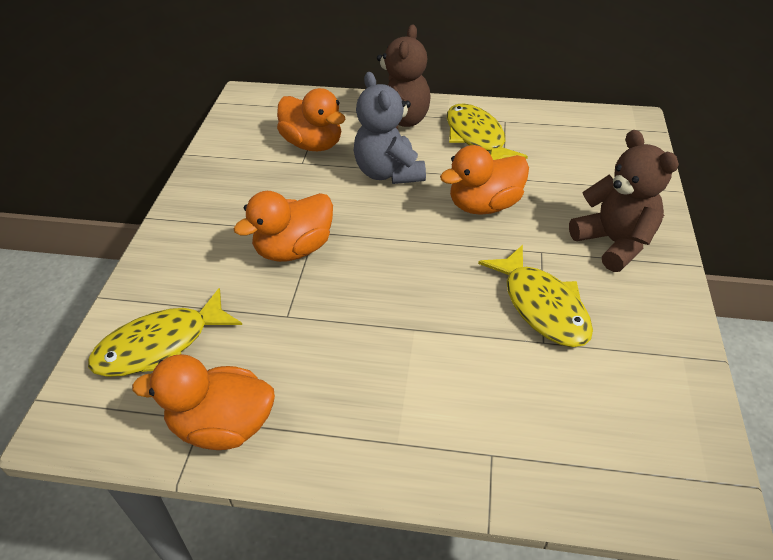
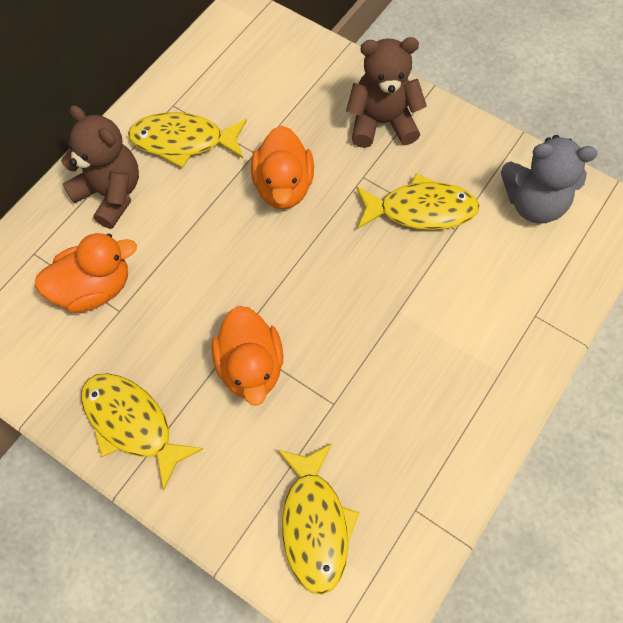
camera: 65 degrees left, 20 degrees up
(210, 203) = (132, 424): none -> yellow fish
(222, 426) = (430, 495): orange duck -> none
(388, 173) = (188, 240): grey teddy bear -> grey teddy bear (534, 203)

